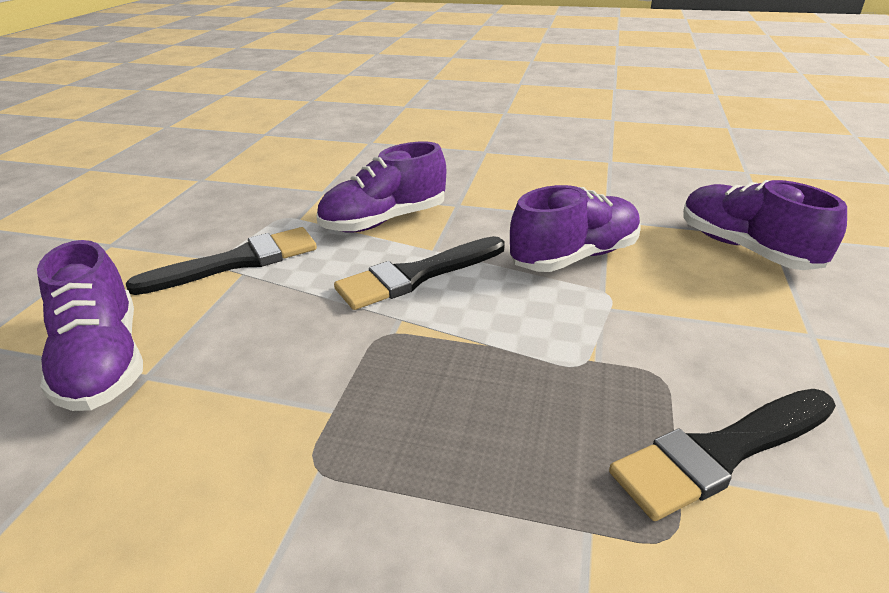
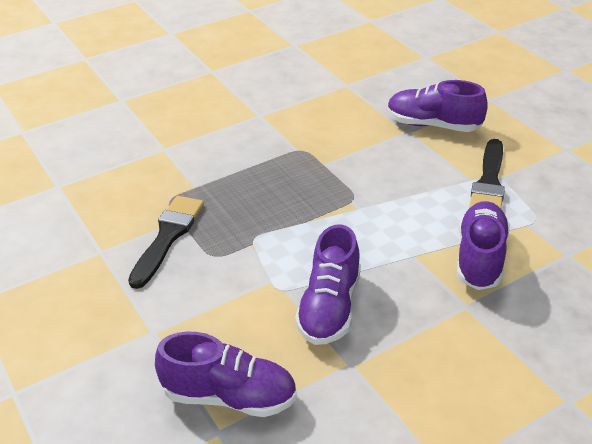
camera: 135 degrees right, 5 degrees up
(417, 275) = (392, 235): black brush -> none

